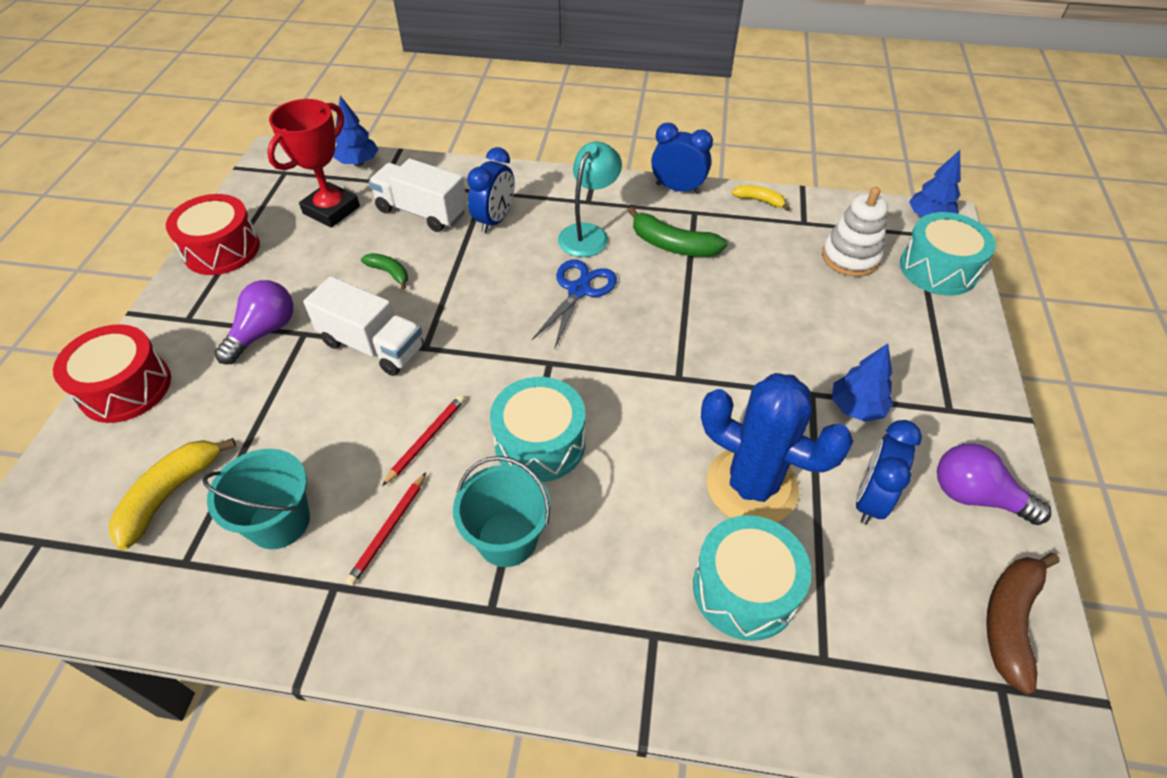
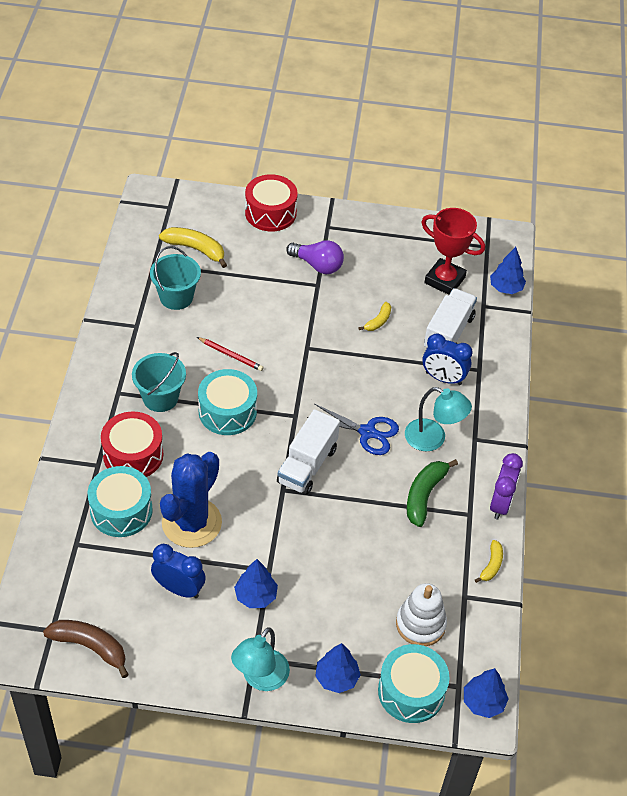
camera: 85 degrees right, 0 degrees up
(222, 249) = (395, 229): red drum -> red drum (133, 455)
(372, 345) = (308, 320): white truck -> white truck (307, 465)
(388, 529) = (169, 344): red pencil -> none
(389, 273) = (378, 321): green banana -> yellow banana
(678, 189) = (500, 504): blue clock -> purple clock
(946, 330) = (336, 678): none -> blue tree
(975, 496) = (179, 653): purple light bulb -> none
(976, 403) = (260, 678): none -> turquoise lamp

